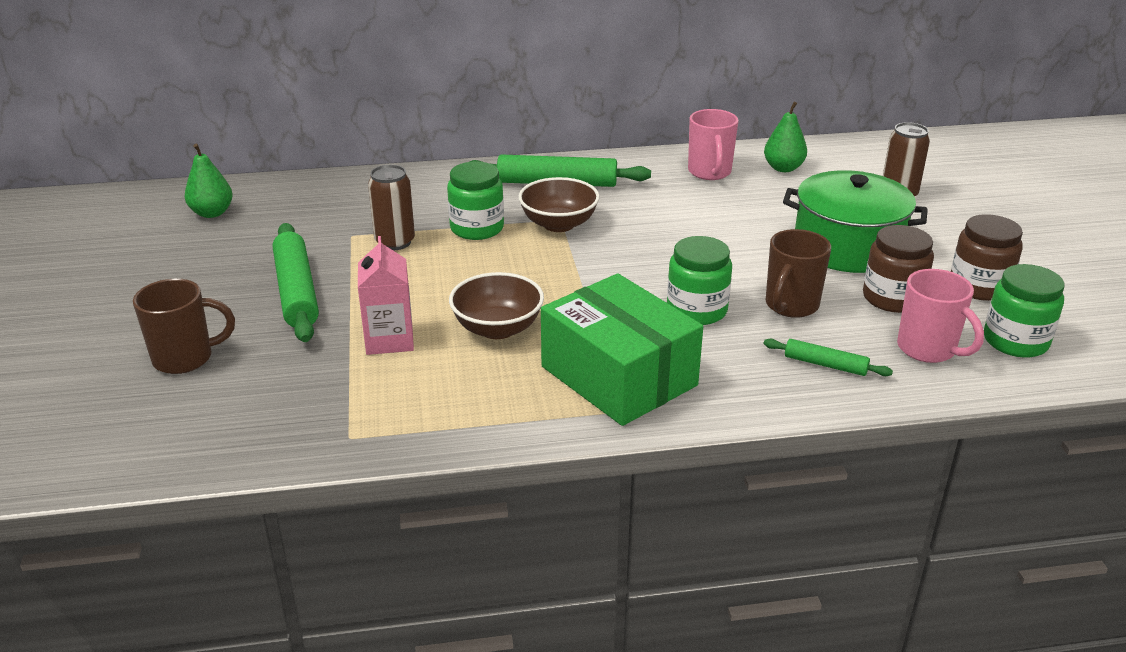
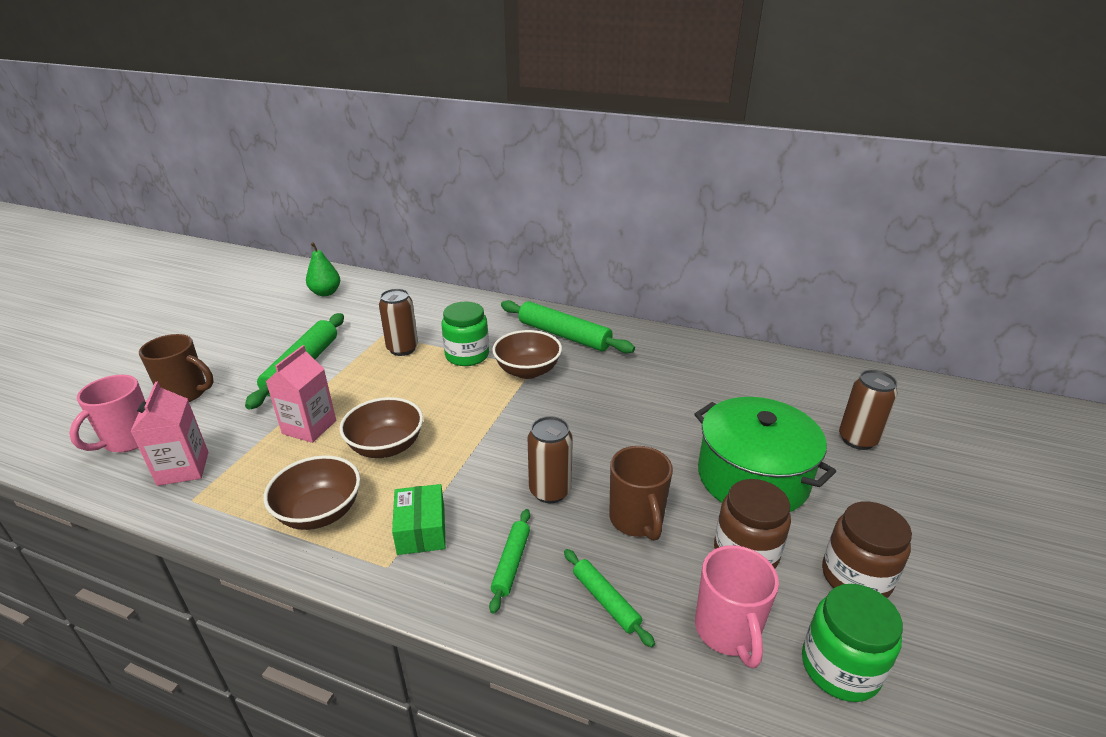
camera: 30 degrees right, 0 degrees up
(296, 418) = (183, 468): none -> pink carton
(503, 398) = (320, 512): none -> brown bowl
(619, 376) = (421, 530): green box -> green box, size x0.49
(696, 310) = (550, 491): green jar -> brown can
(709, 172) = (695, 362): pink mug -> pink mug (128, 440)
(725, 369) = (511, 563): none -> green rolling pin
(783, 168) = (766, 377): green pear -> none
(790, 306) = (636, 520): brown mug -> brown mug turned 75 degrees counterclockwise

